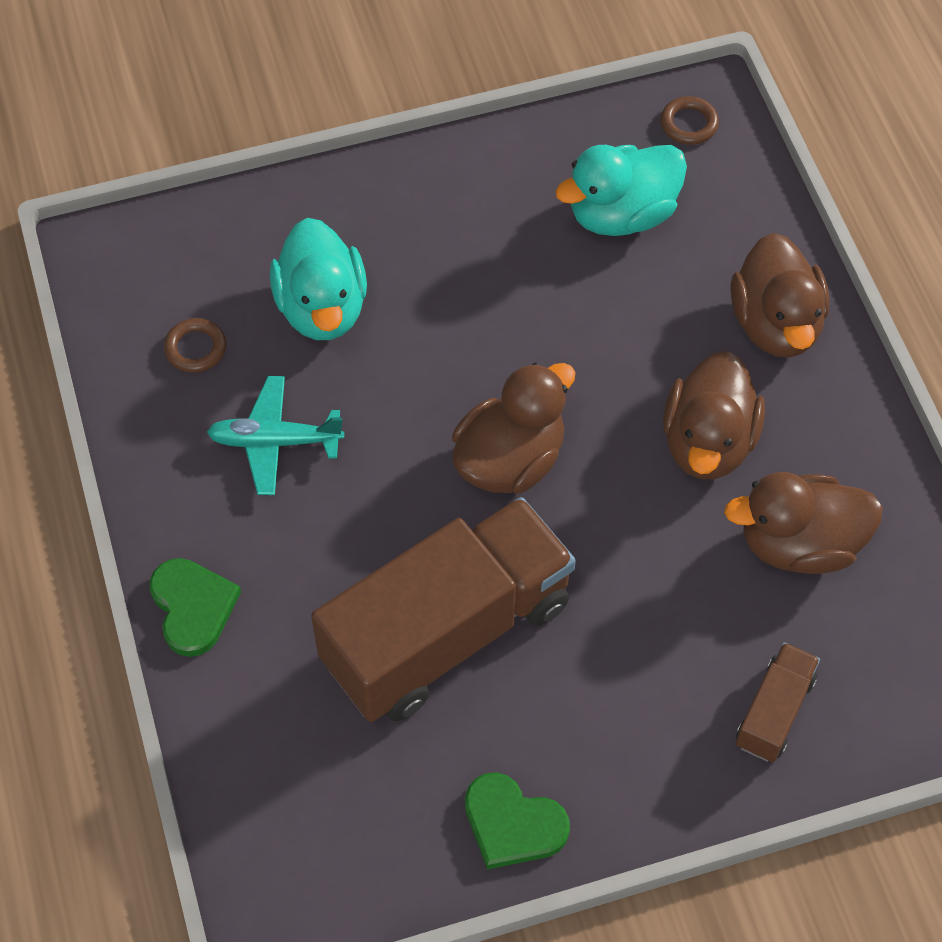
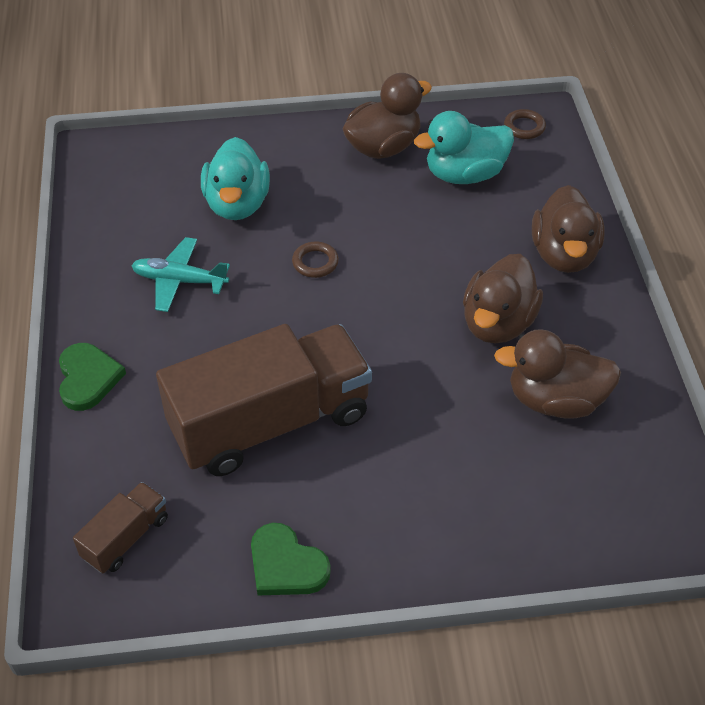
camera: 10 degrees right, 10 degrees down
(195, 348) = (142, 217): brown ring -> brown ring (315, 262)
(510, 460) = (347, 315): brown duck -> brown duck (383, 147)
(774, 712) = (512, 515): brown truck -> brown truck (126, 538)

